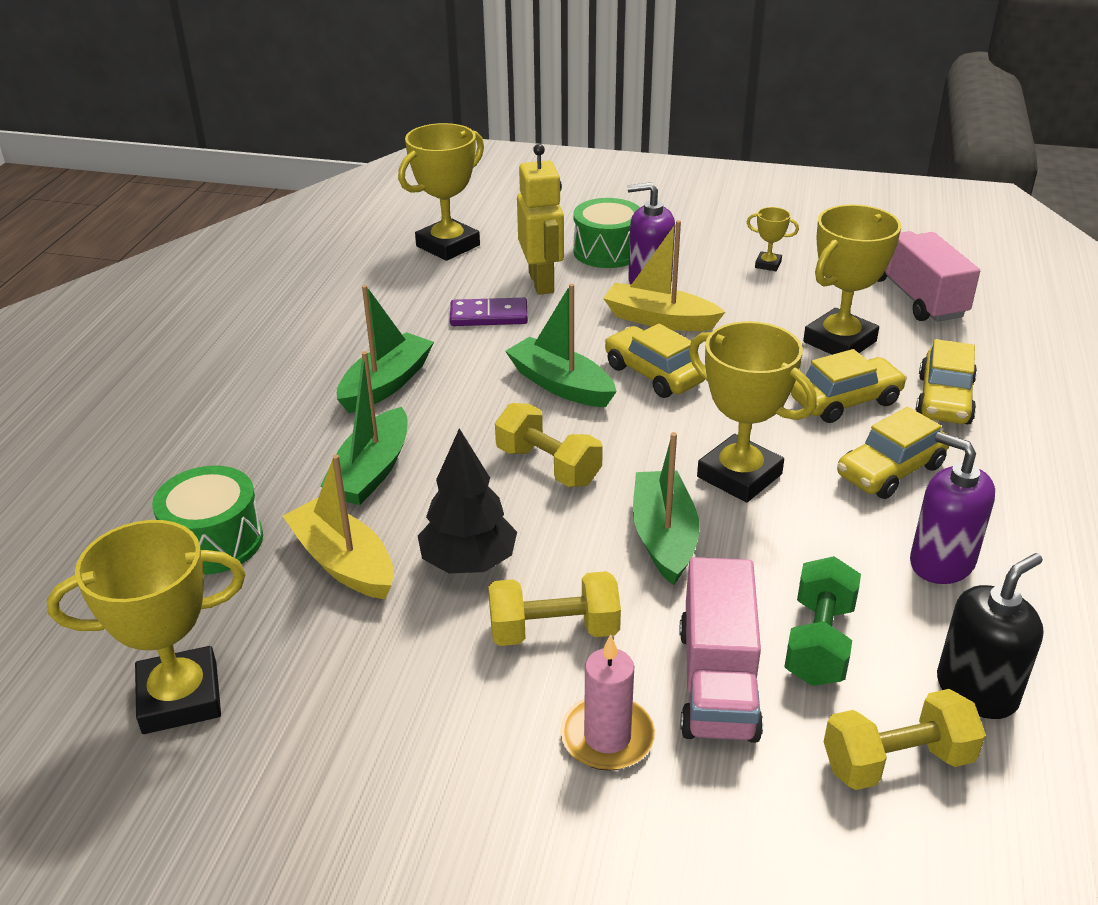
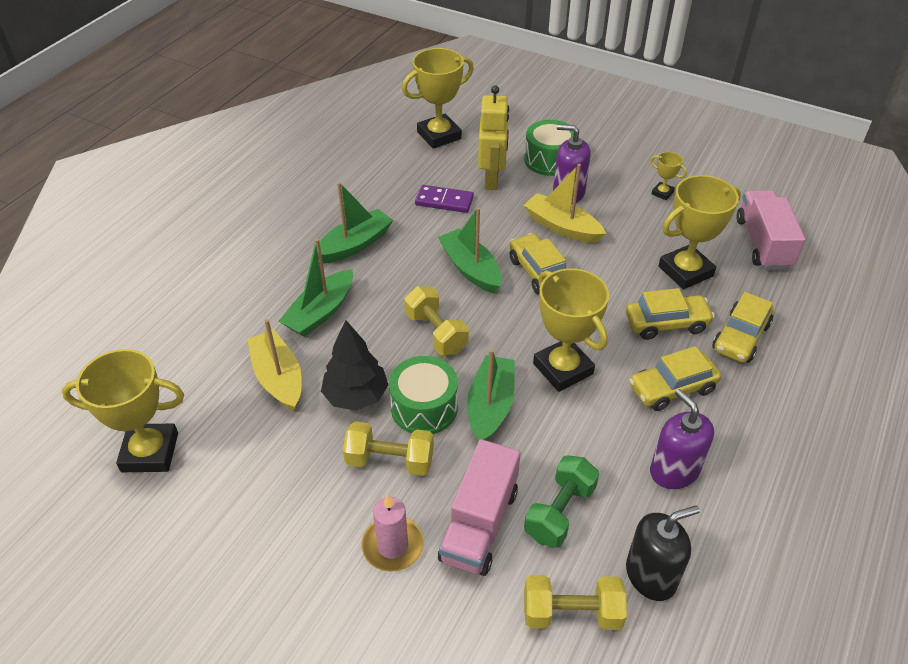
camera: 15 degrees right, 10 degrees up
(214, 541) = (206, 344): green drum -> green drum (424, 407)

